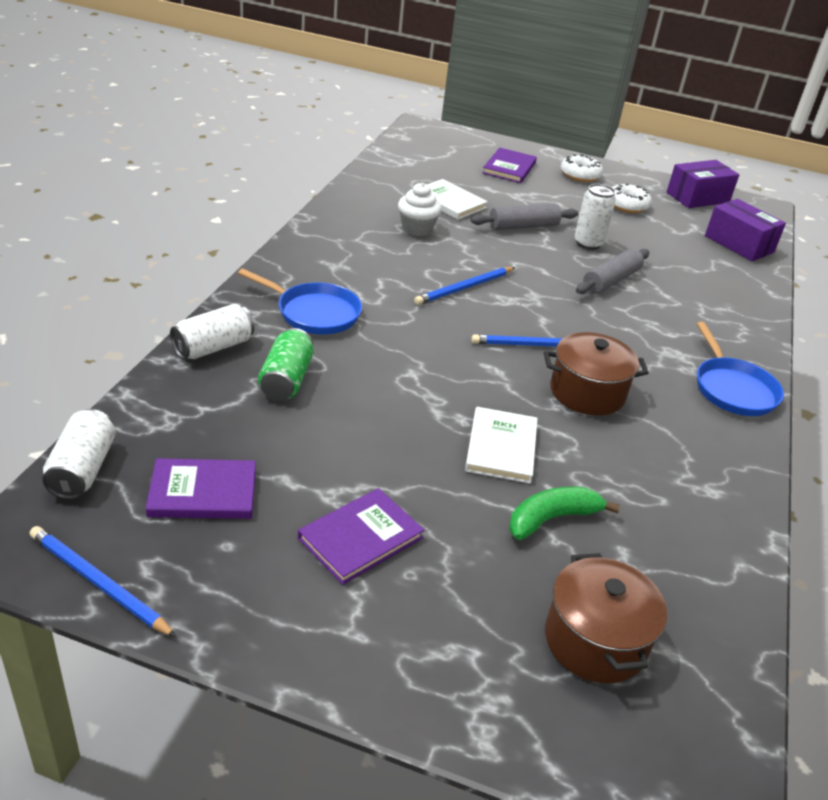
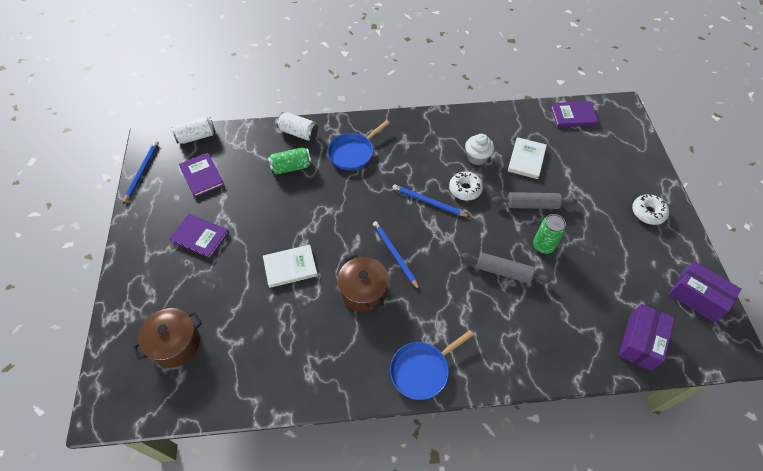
camera: 70 degrees right, 20 degrees up
(314, 313) = (353, 153): blue pan -> blue pan turned 45 degrees clockwise
(509, 168) = (611, 171): purple book -> purple book (573, 116)
(523, 226) = (532, 205): grey rolling pin -> grey rolling pin turned 45 degrees counterclockwise
(552, 518) = (248, 304): green banana -> none
(588, 243) = (543, 246): white can -> green can
(627, 205) = (628, 253): white donut -> white donut (465, 189)

